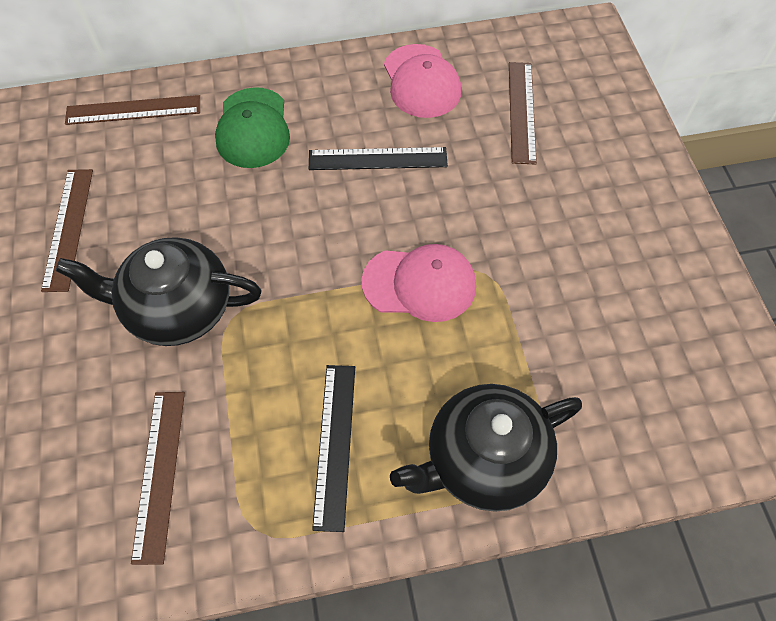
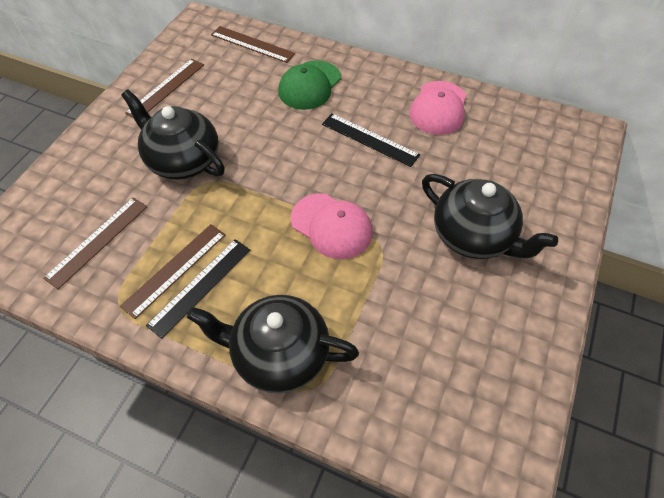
camera: 35 degrees right, 5 degrees down
(521, 111) = (493, 159): brown ruler -> brown ruler (175, 269)
(568, 208) = (473, 236): none -> black teapot

